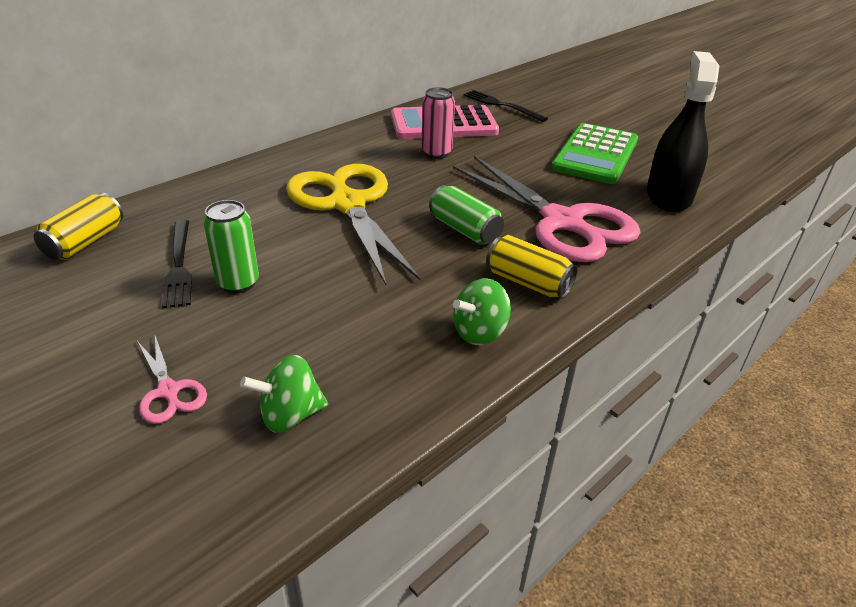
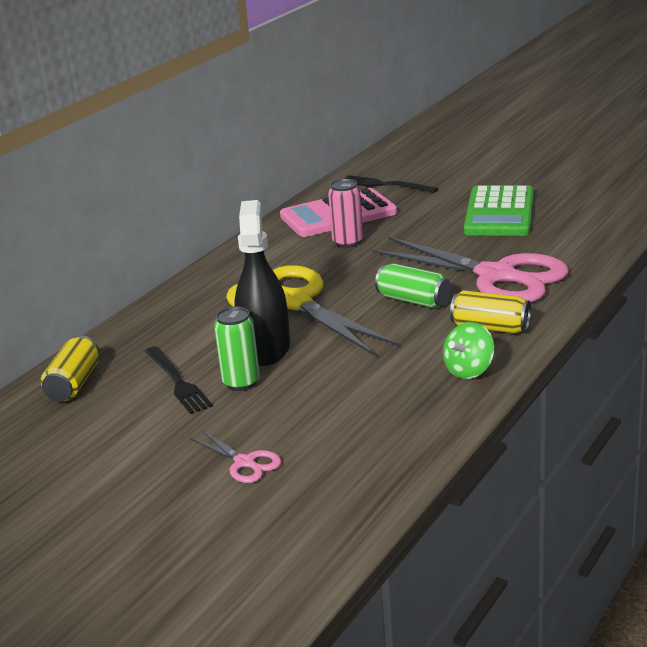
camera: 10 degrees left, 10 degrees down
(290, 415) = (353, 454): green spinning top -> none
(668, 196) = (581, 235): black spray bottle -> black spray bottle (265, 348)

